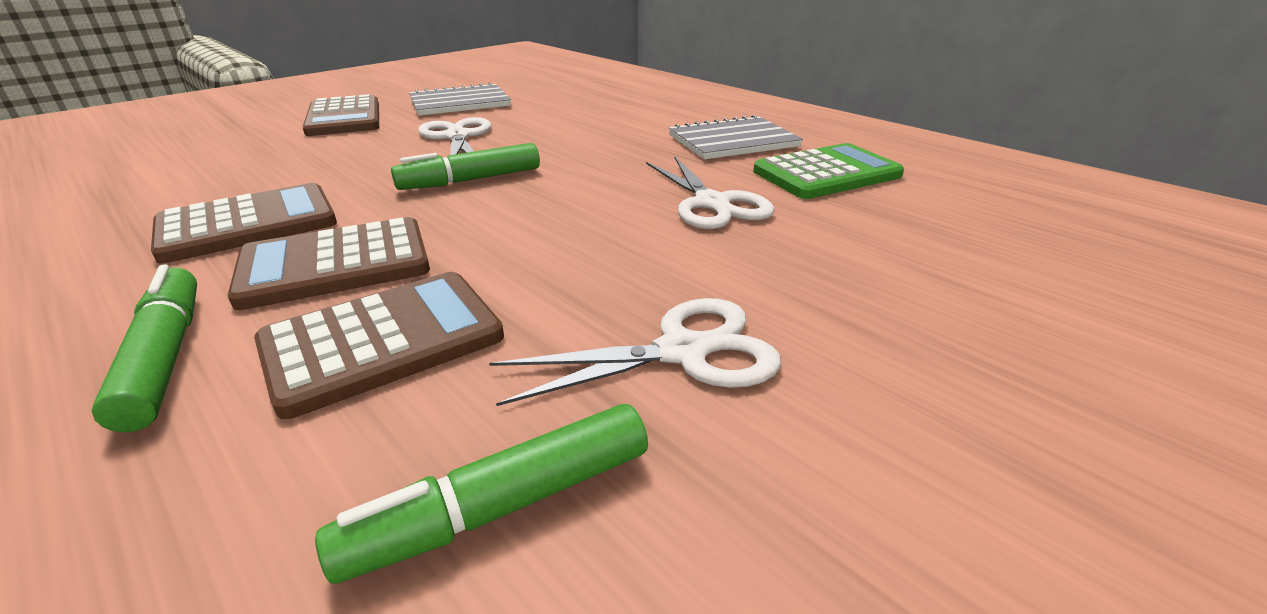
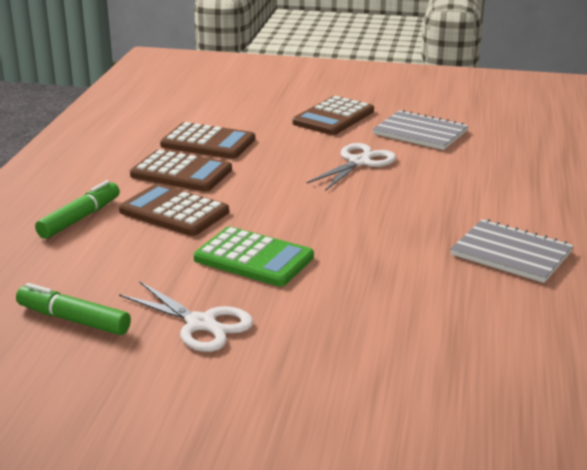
camera: 55 degrees right, 5 degrees down
(383, 341) = (133, 253): brown calculator -> brown calculator (208, 142)
(471, 180) = (303, 197): green marker -> none
(711, 203) = (379, 281): white scissors -> none
(826, 173) = (499, 308): green calculator -> green calculator (253, 258)

